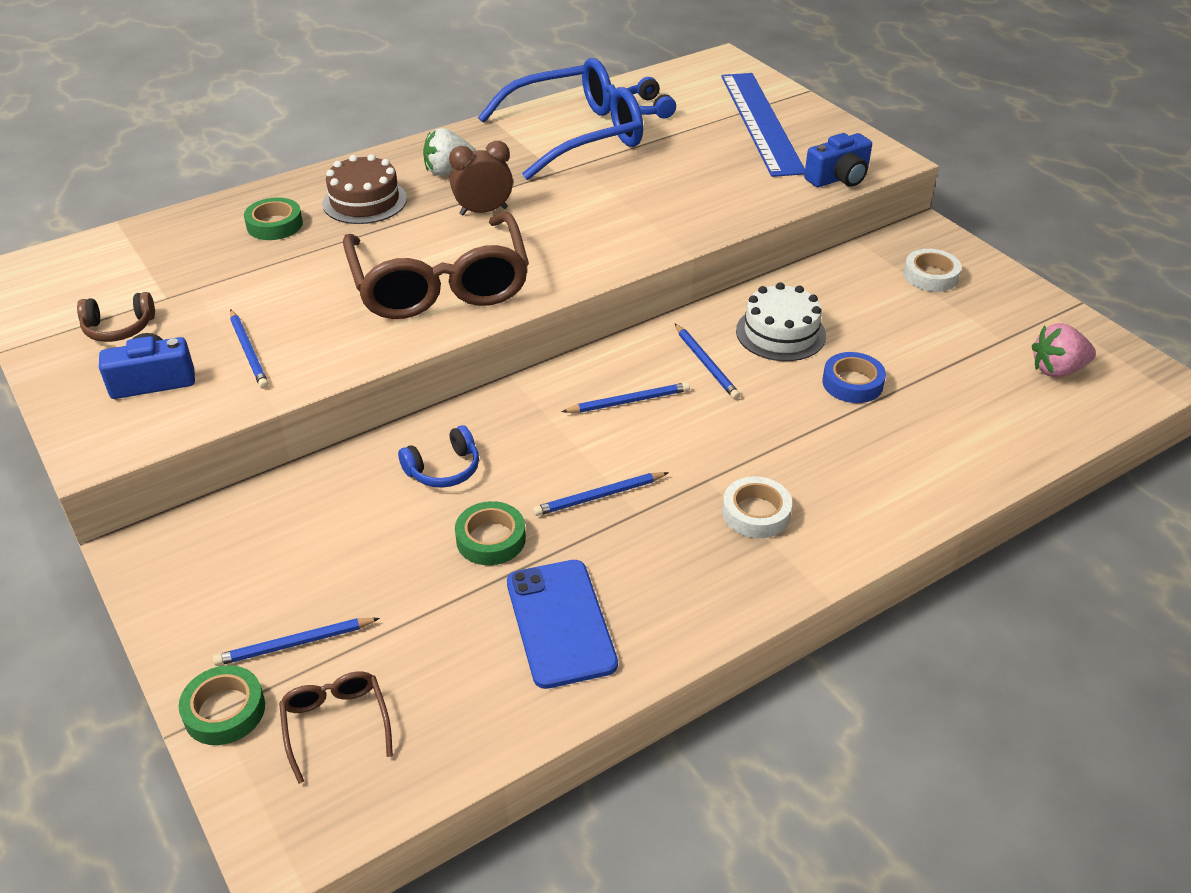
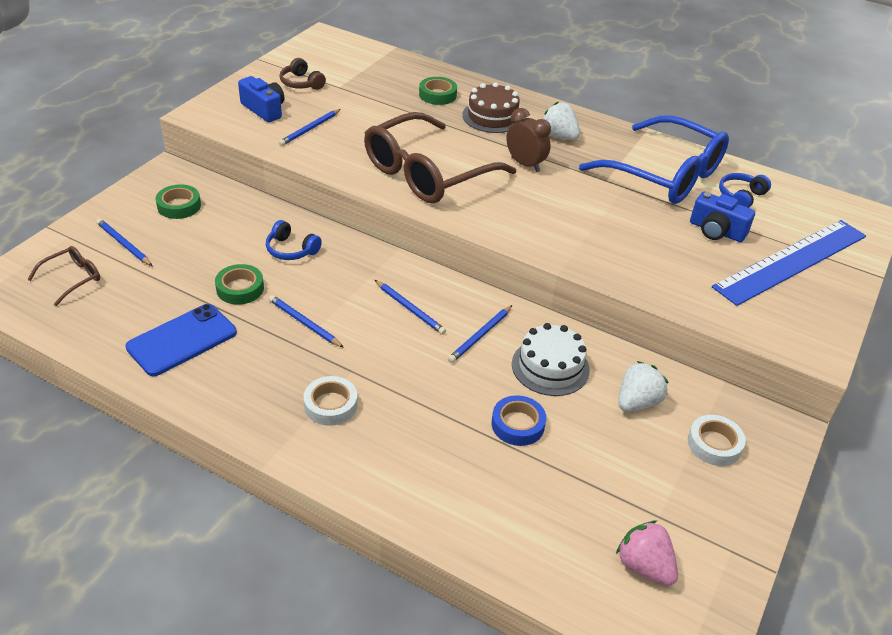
camera: 60 degrees right, 0 degrees up
(224, 710) = (69, 238): green tape -> green tape (179, 206)
(839, 178) = (751, 327): blue camera -> blue camera (716, 231)
(857, 298) = (637, 402): none -> white strawberry

